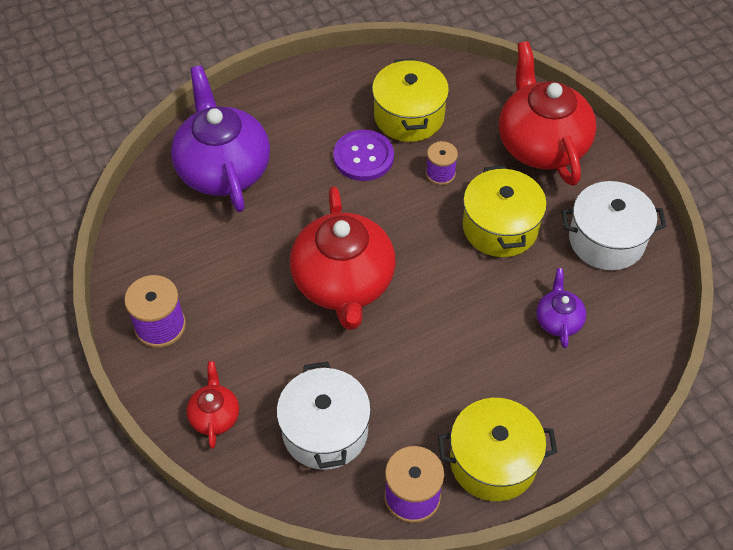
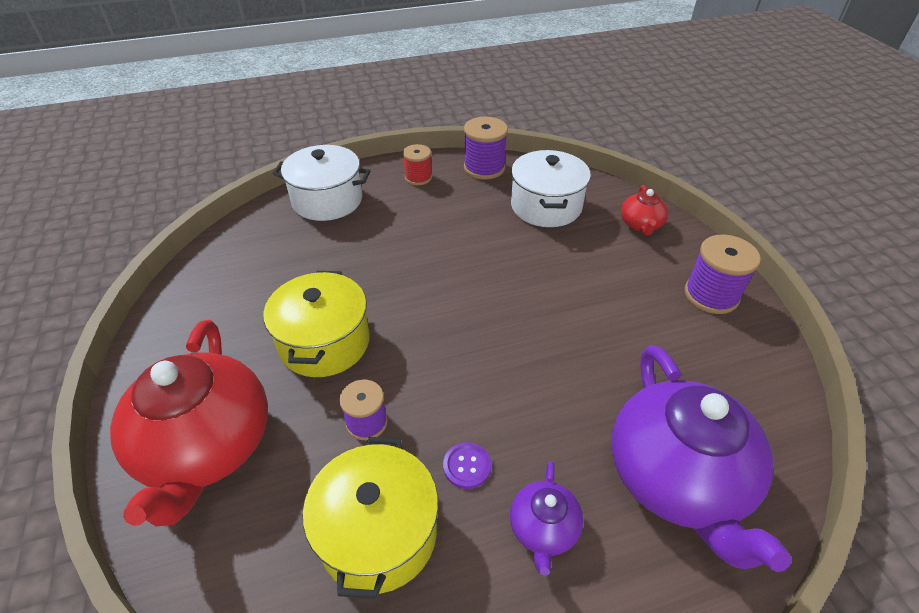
camera: 170 degrees left, 10 degrees down
(343, 283) = (517, 309): red teapot -> none
(363, 157) = (467, 466): purple button -> purple button, size x0.53
(493, 461) = (418, 177): yellow pot -> red spool
(558, 320) = (315, 252): purple teapot -> purple teapot (543, 529)
(606, 240) = (217, 313): white pot -> white pot (327, 200)

